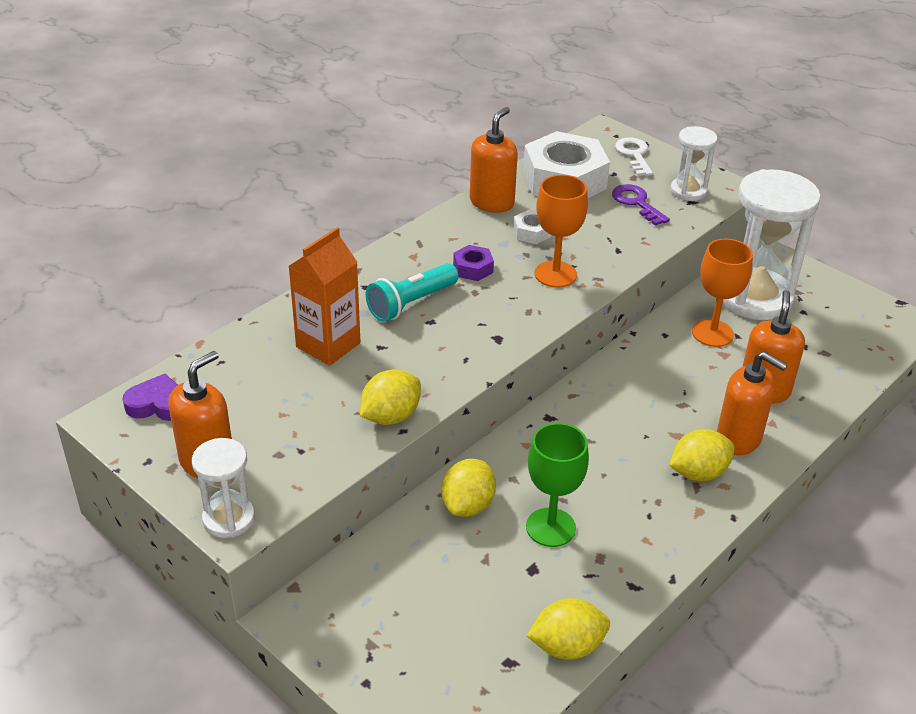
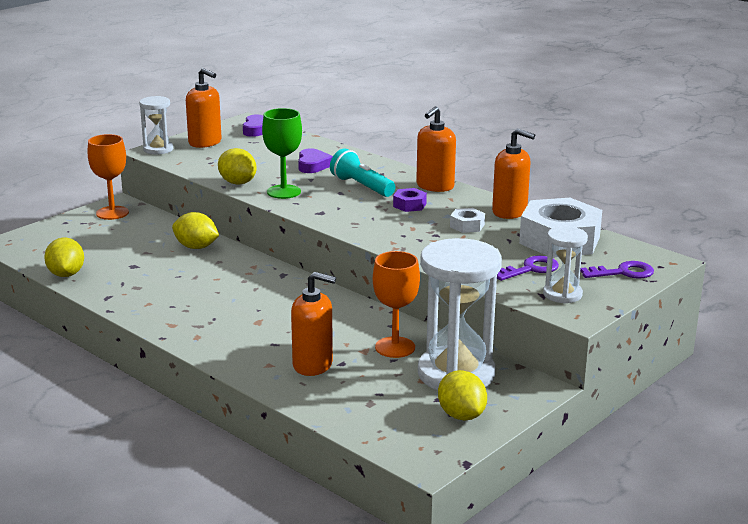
camera: 90 degrees right, 15 degrees down
(328, 345) = (313, 165): orange carton -> purple heart
(550, 527) = (169, 272): green goblet -> green goblet (283, 192)
(555, 274) = (406, 233): orange goblet -> orange goblet (112, 213)
(634, 155) = (623, 272): white key -> purple key
(698, 473) = (213, 327): yellow lemon -> yellow lemon (461, 415)
(738, 439) = (250, 347): orange soap dispenser -> orange soap dispenser (435, 186)

